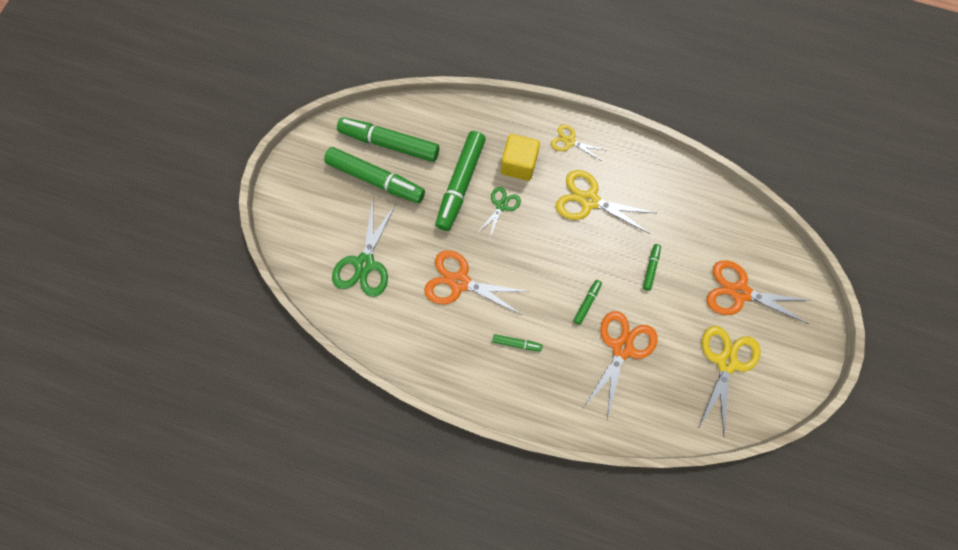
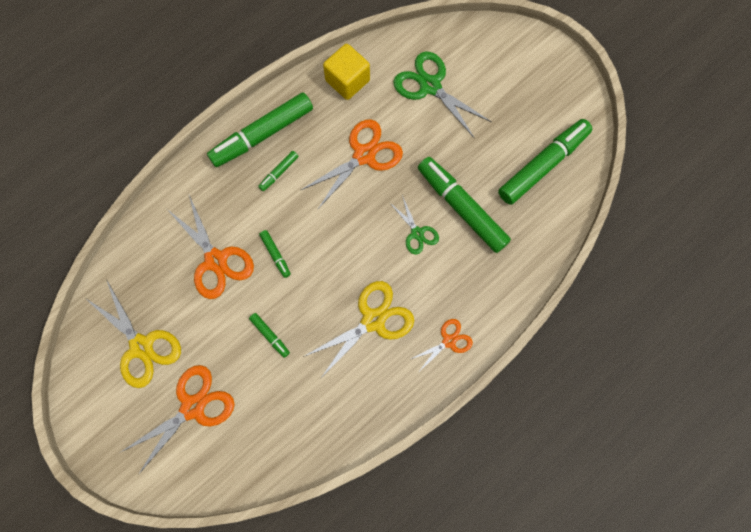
camera: 120 degrees right, 0 degrees up
(376, 179) = (510, 134): green marker -> green marker (262, 134)
(518, 165) = (451, 274): yellow cube -> yellow cube (347, 80)
(569, 141) = (449, 341): yellow scissors -> orange scissors

